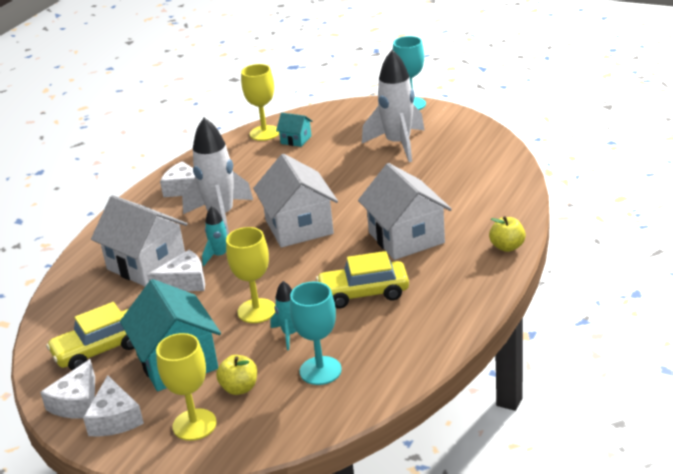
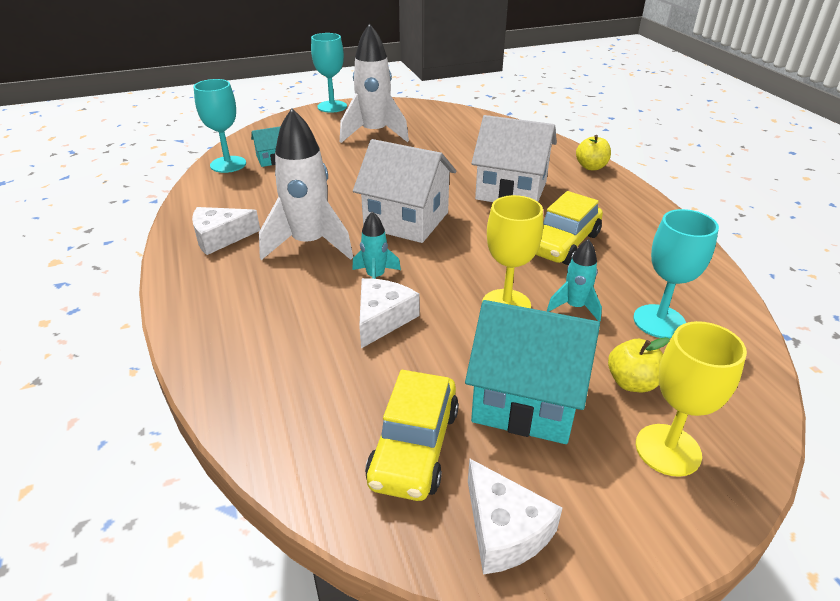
camera: 50 degrees left, 5 degrees up
(115, 419) = (583, 512): white cheese -> none
(146, 264) = (304, 324): white house -> none
(264, 133) = (228, 164): yellow goblet -> turquoise goblet

